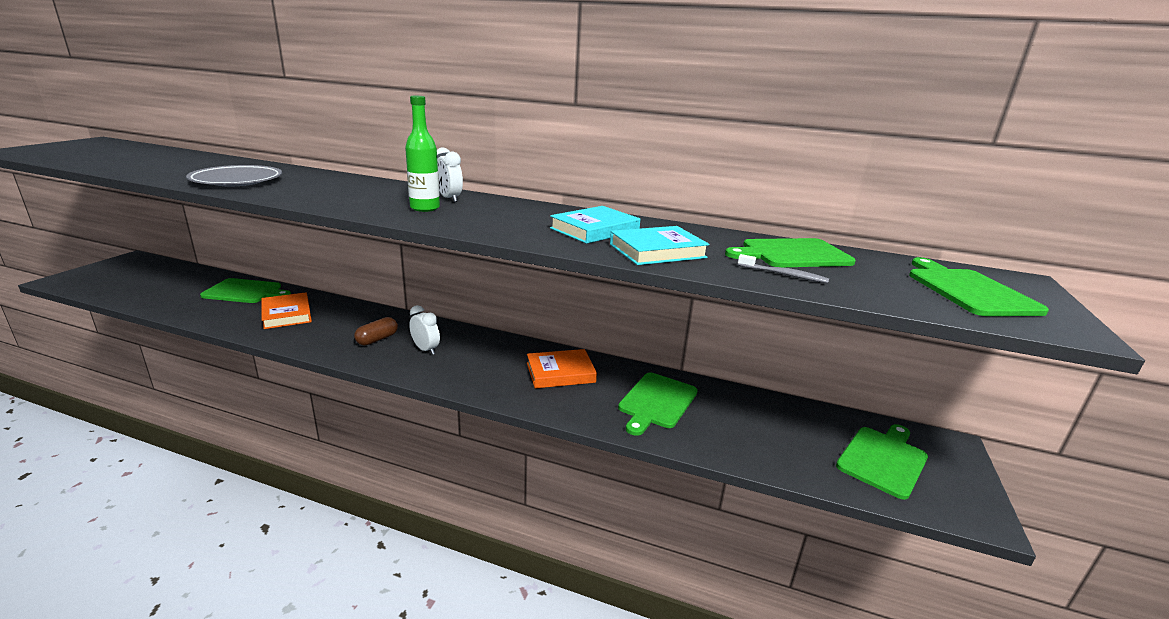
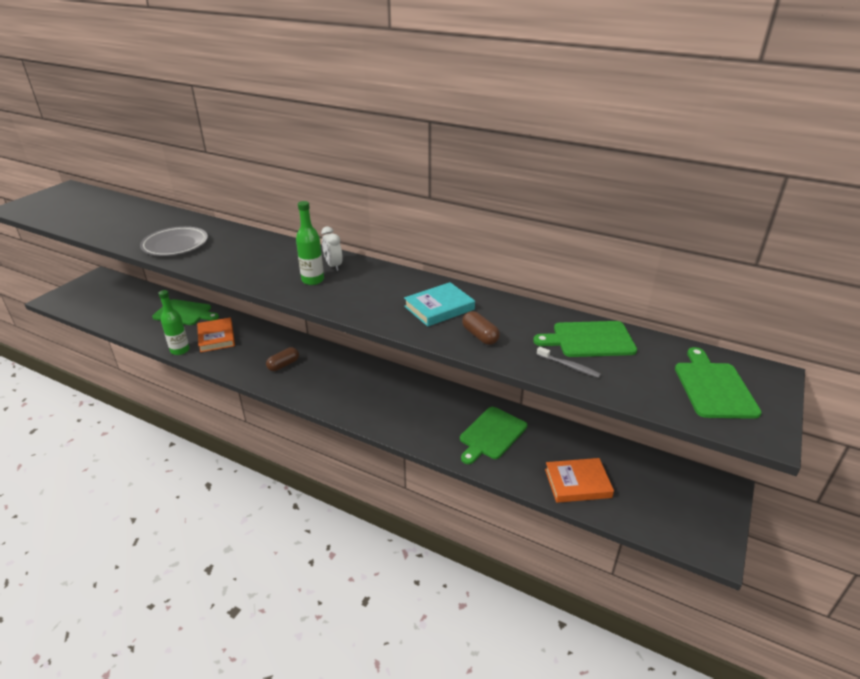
camera: 10 degrees right, 10 degrees up
(235, 327) = (180, 350): none -> green bottle
(425, 349) = (319, 376): white clock -> none
(560, 373) = (421, 403): orange book -> orange book (577, 483)
(657, 251) = (480, 336): turquoise book -> brown capsule
(883, 459) = (658, 497): green cutting board -> none

